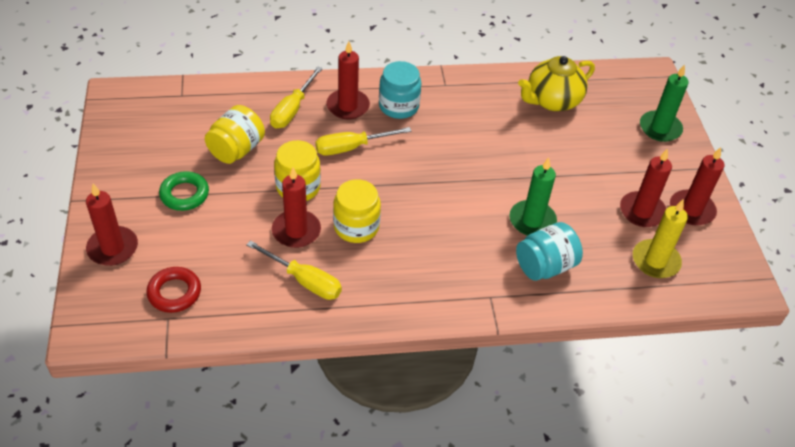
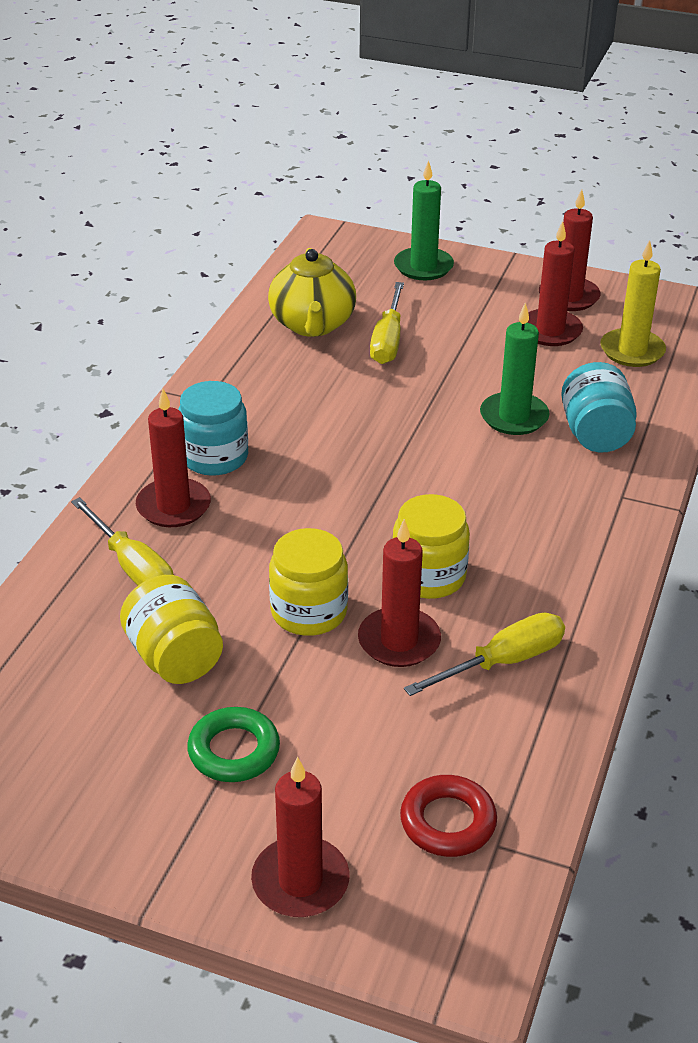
camera: 60 degrees left, 10 degrees down
(351, 147) = (265, 530): yellow screwdriver -> yellow screwdriver (388, 340)

